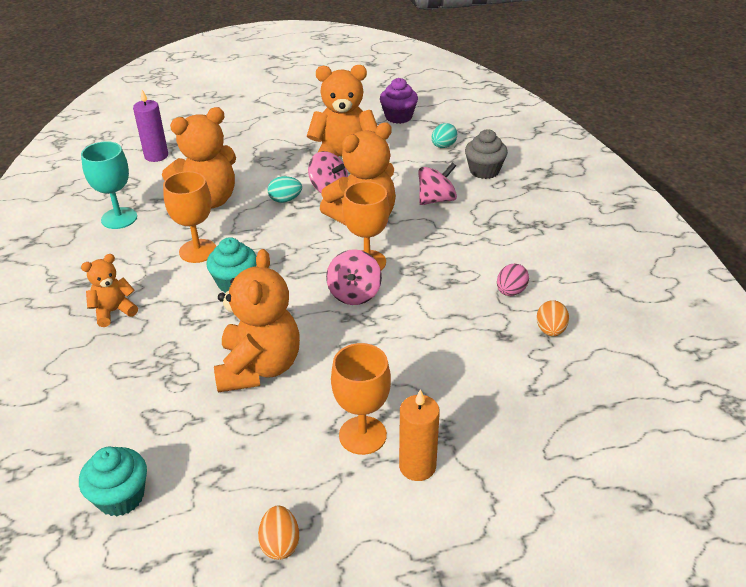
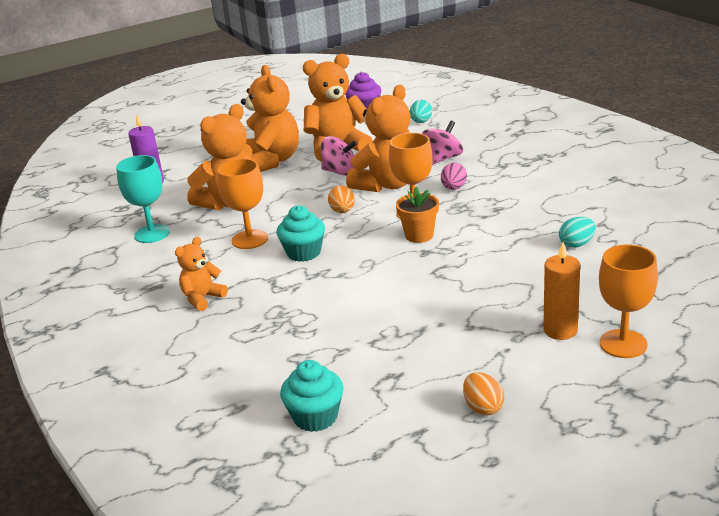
camera: 15 degrees left, 10 degrees down
(259, 367) = (372, 303): orange teddy bear -> orange teddy bear (271, 161)
(285, 200) = (304, 187): turquoise egg -> turquoise egg (576, 244)
(354, 293) = (419, 235): pink spinning top -> orange flower pot
(362, 435) = (499, 323): orange goblet -> orange goblet (623, 344)
(484, 171) = (470, 131): grey cupcake -> none
(510, 291) = (553, 204): pink egg -> pink egg (454, 188)
(550, 330) = (604, 220): orange egg -> orange egg (342, 211)

